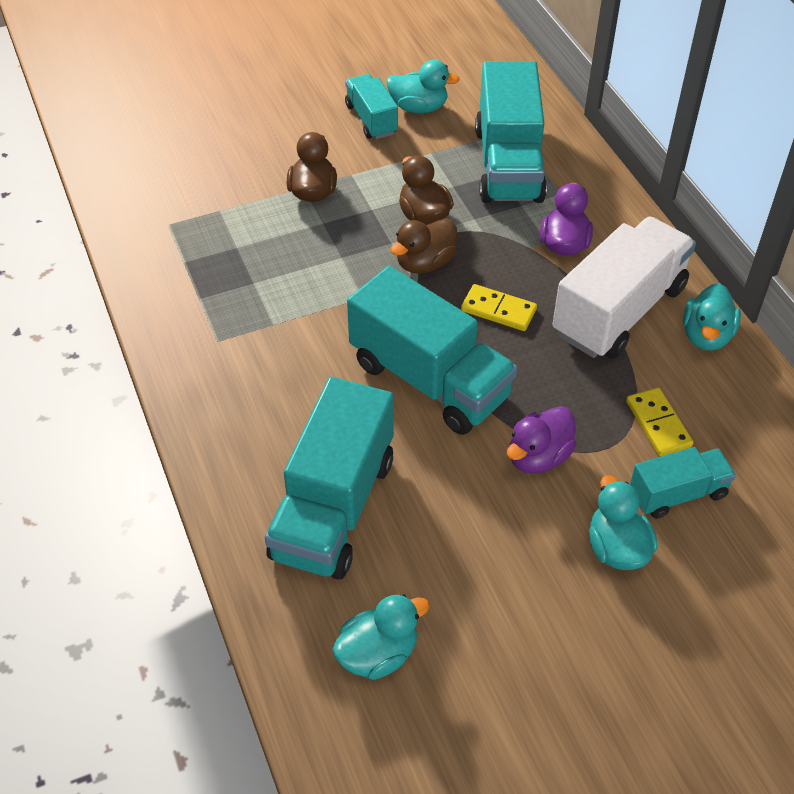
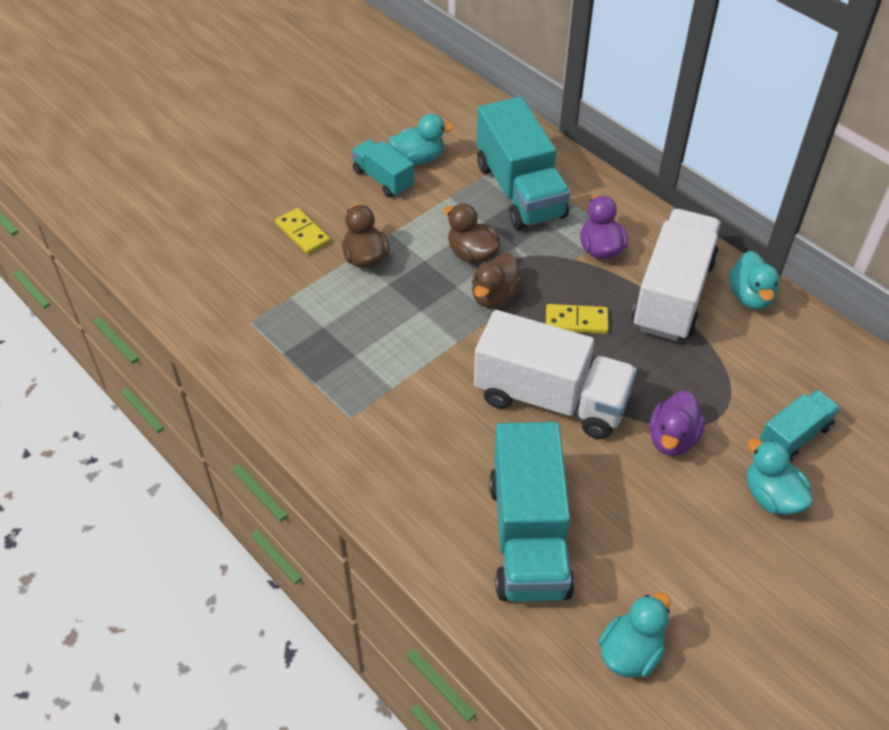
camera: 20 degrees left, 0 degrees up
(429, 380) = (551, 399): turquoise truck -> white truck
(658, 424) = (751, 382): yellow domino -> yellow domino (303, 233)

